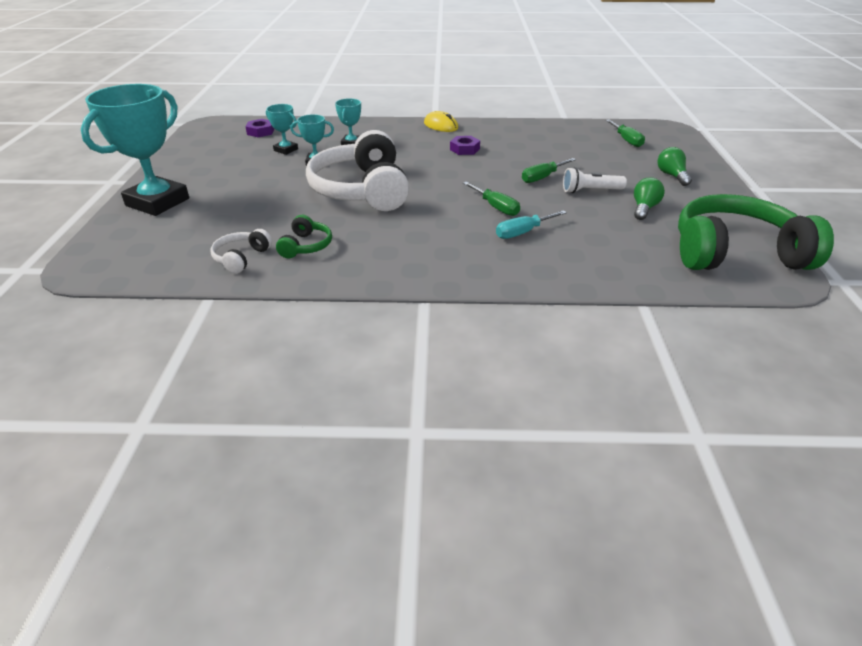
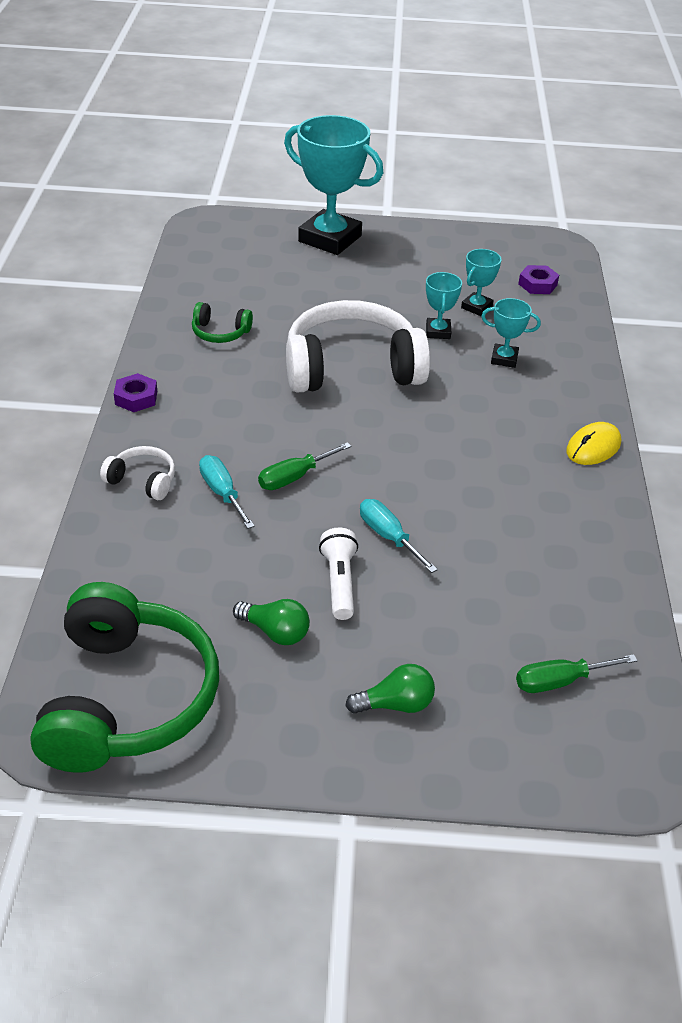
camera: 90 degrees right, 5 degrees up
(241, 258) = (204, 297): white headphones -> white headphones (143, 480)
(464, 149) = (494, 465): purple nut -> purple nut (136, 398)
(542, 177) = (388, 537): green screwdriver -> turquoise screwdriver

